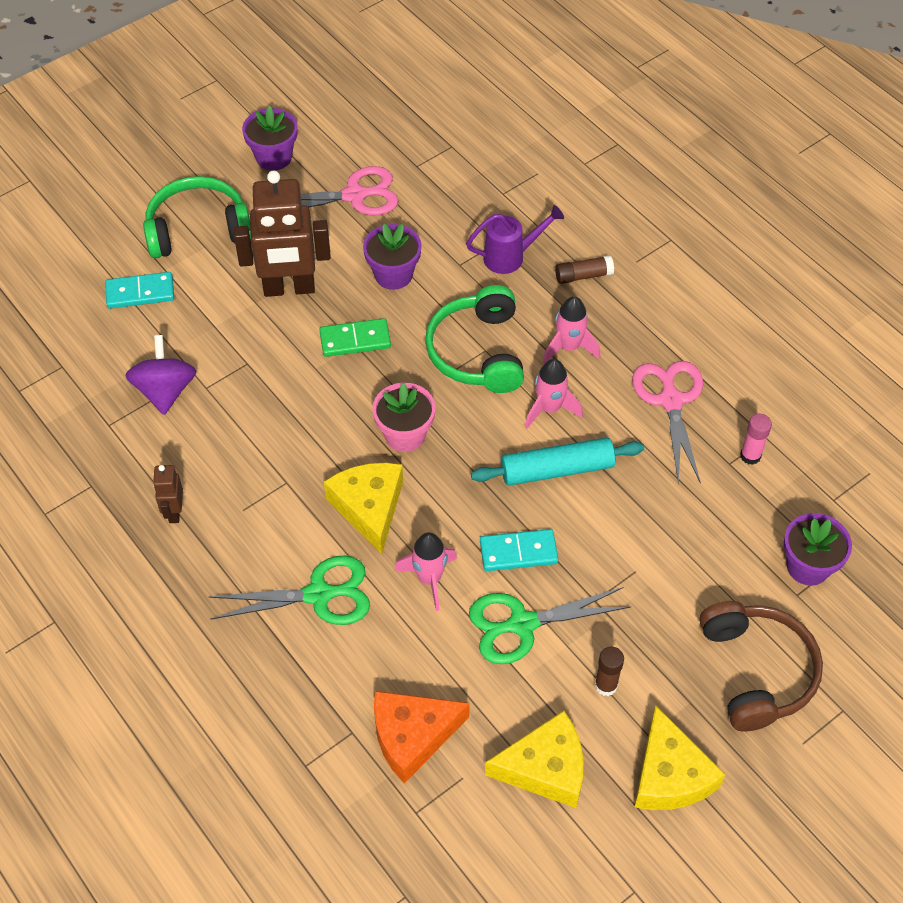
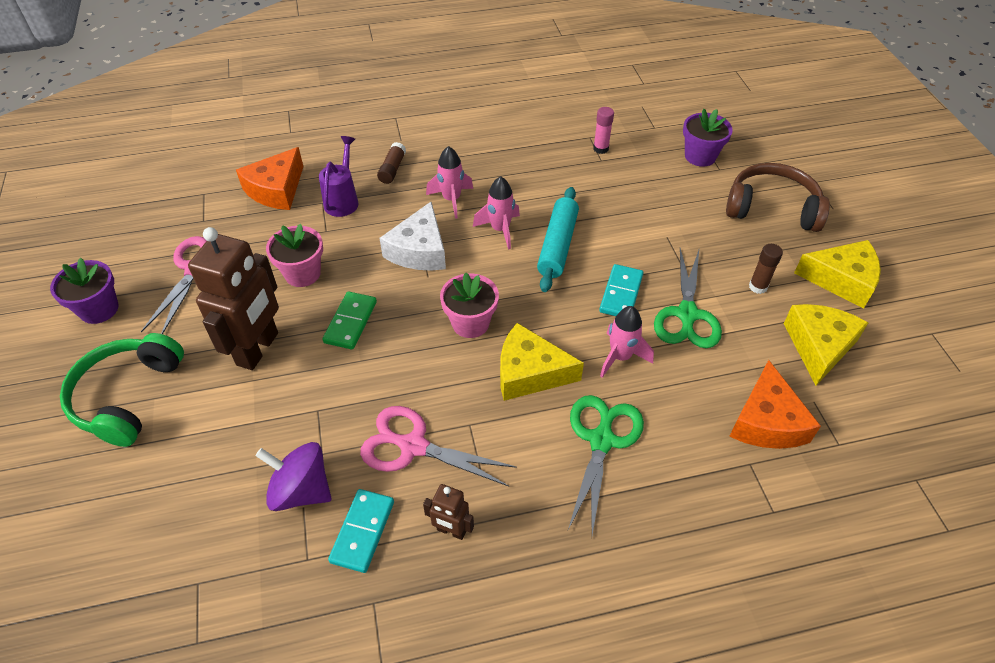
camera: 65 degrees left, 5 degrees down
(140, 293) = (162, 473): turquoise domino -> turquoise domino (363, 531)
(393, 275) = (302, 273): purple flower pot -> pink flower pot
(477, 352) = (419, 250): green headphones -> white cheese
(491, 197) = (276, 190): none -> orange cheese
(671, 401) = (533, 167): pink scissors -> pink scissors (413, 446)

